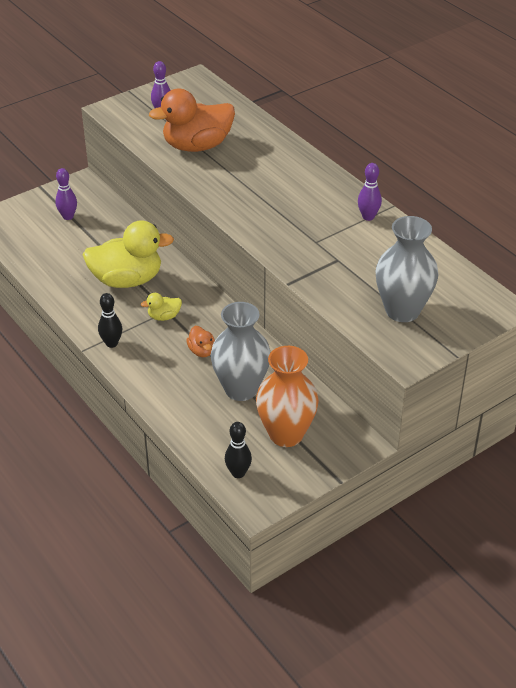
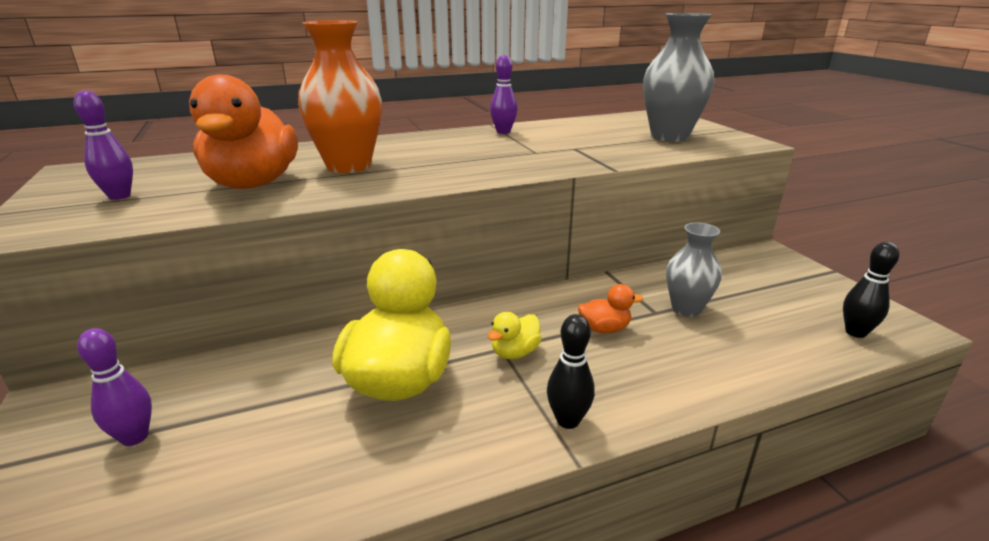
camera: 75 degrees left, 15 degrees down
(164, 316) = (515, 352): yellow duck -> yellow duck turned 45 degrees clockwise
(241, 389) = (686, 309): grey vase -> grey vase, size x0.63
(286, 434) = (767, 290): orange vase -> orange vase (348, 166)

